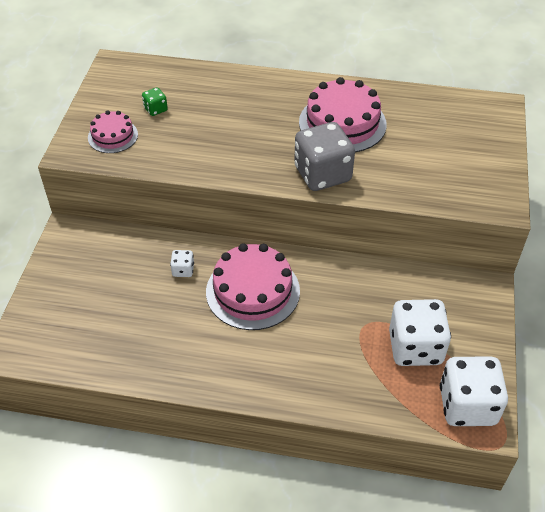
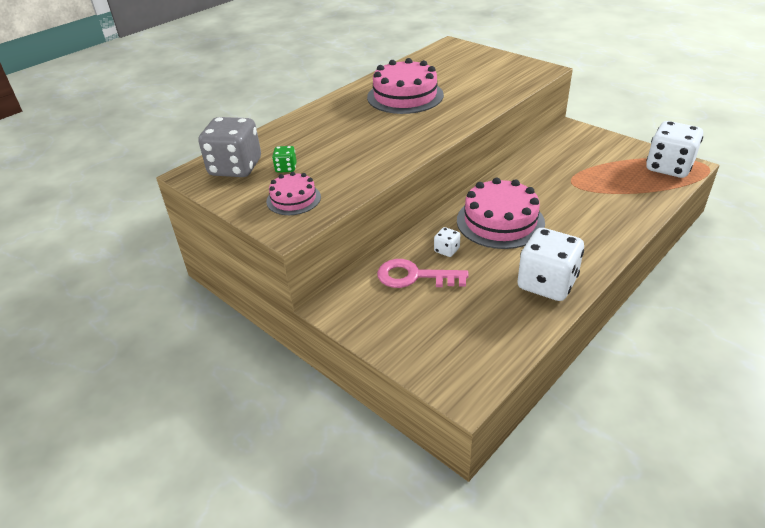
camera: 55 degrees left, 10 degrees down
(133, 264) = (415, 276): none -> pink key
(322, 174) = (452, 118): grey dice -> grey dice (235, 168)
(415, 347) = (606, 170): white dice -> white dice (547, 283)

